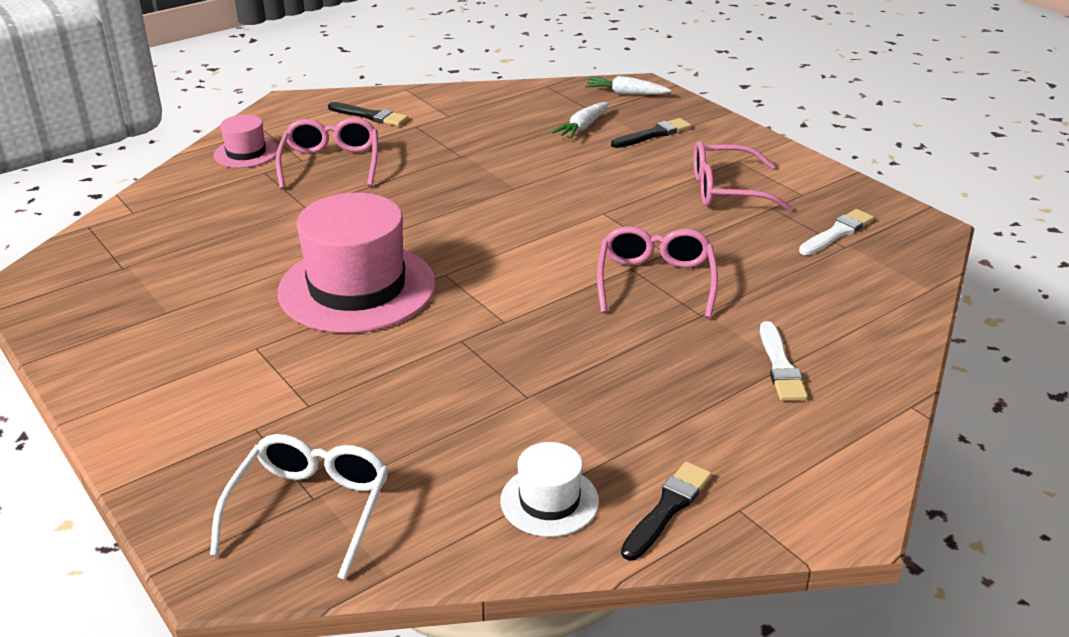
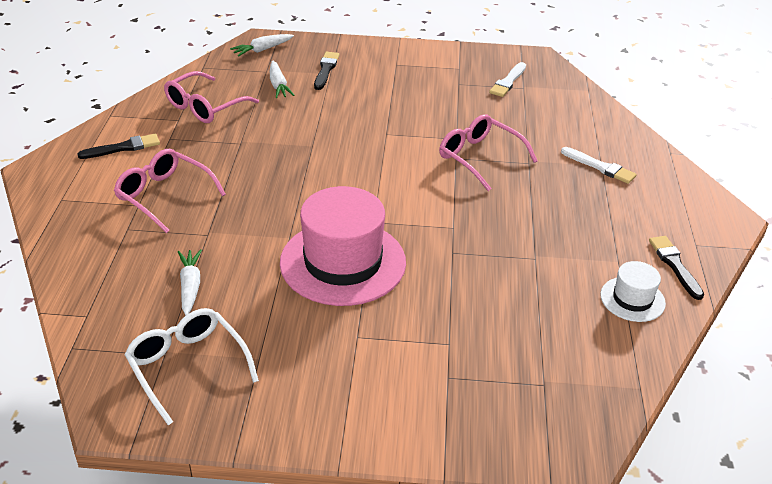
camera: 50 degrees left, 5 degrees up
(224, 234) = (190, 286): none -> white carrot
(246, 153) = (84, 224): pink hat -> none
(310, 509) = (553, 391): white glasses -> white glasses (187, 367)
(726, 190) = (421, 85): pink glasses -> pink glasses (205, 107)
(837, 233) = (508, 82): white brush -> white brush turned 150 degrees counterclockwise

